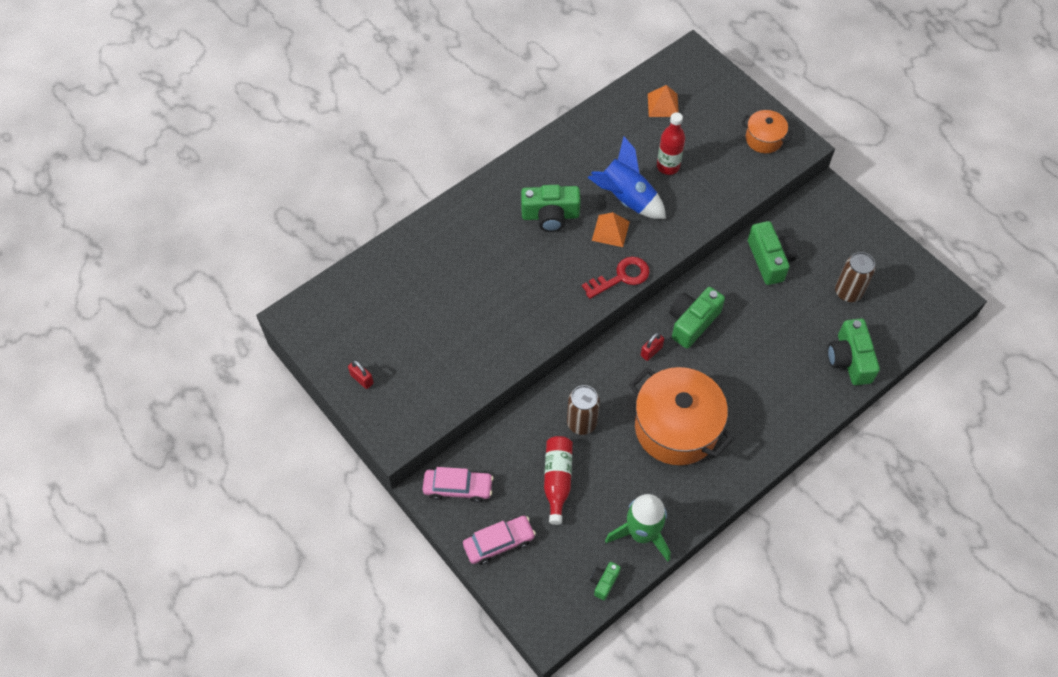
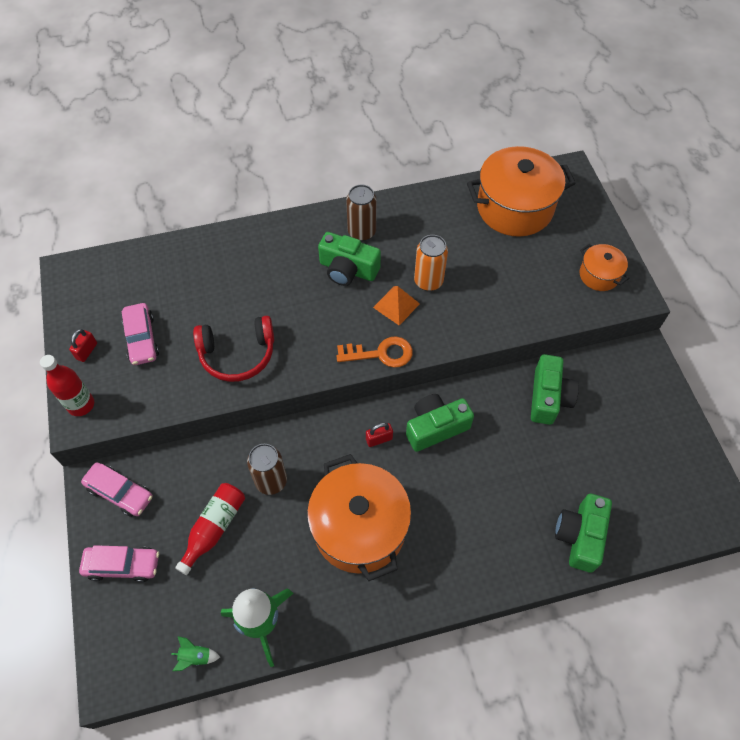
camera: 25 degrees right, 0 degrees up
(362, 379) = (87, 351): red padlock -> red padlock turned 45 degrees clockwise
(405, 348) = (142, 339): none -> pink car
(499, 327) = (237, 354): none -> red headphones
(604, 582) = (195, 657): green camera -> green rocket
(621, 277) = (380, 354): red key -> orange key
(626, 199) = (428, 281): blue rocket -> orange can
(663, 105) = (514, 208): orange pyramid -> orange pot
(668, 166) = (487, 266): red bottle -> red bottle (81, 405)
(848, 292) = (615, 464): brown can -> brown can (361, 232)

